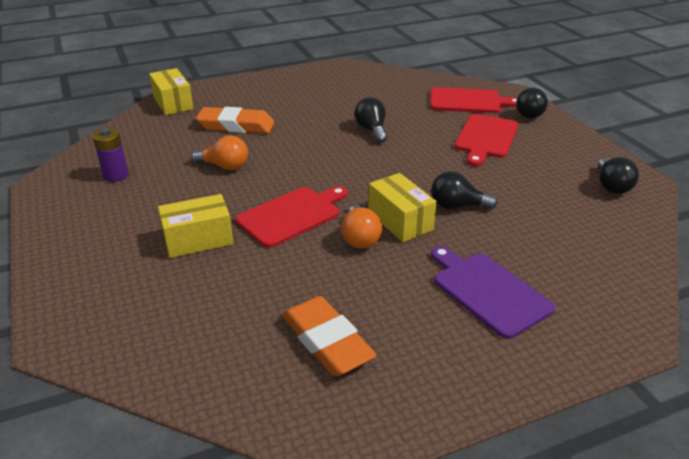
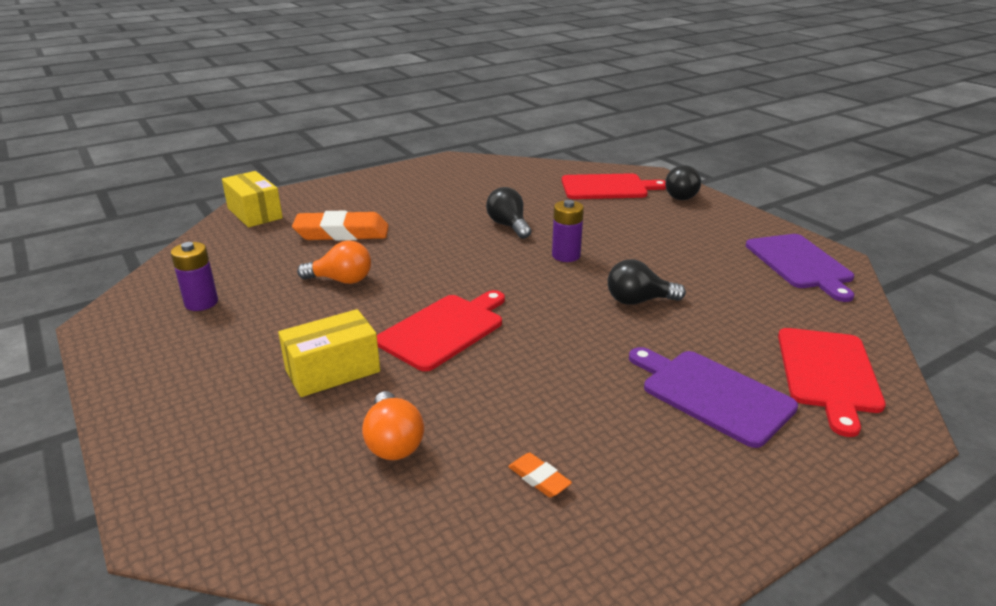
camera: 10 degrees left, 5 degrees down
(327, 341) = (539, 478): orange eraser -> orange eraser, size x0.45
(360, 238) = (537, 348): orange light bulb -> orange light bulb (393, 442)
(400, 221) = (578, 323): yellow box -> none
(410, 161) = (566, 255): none -> purple battery
(485, 138) = (642, 224): red cutting board -> red cutting board (828, 373)
(611, 186) = (800, 264): black light bulb -> purple cutting board

